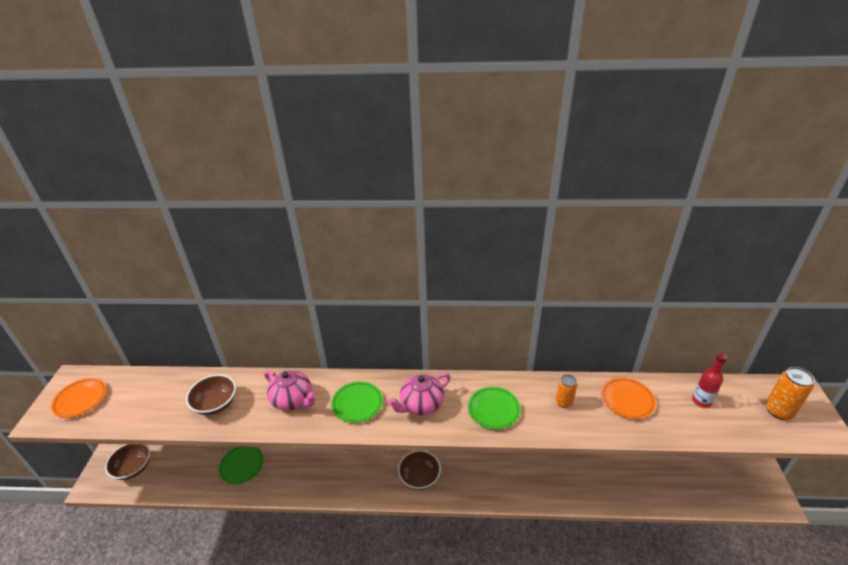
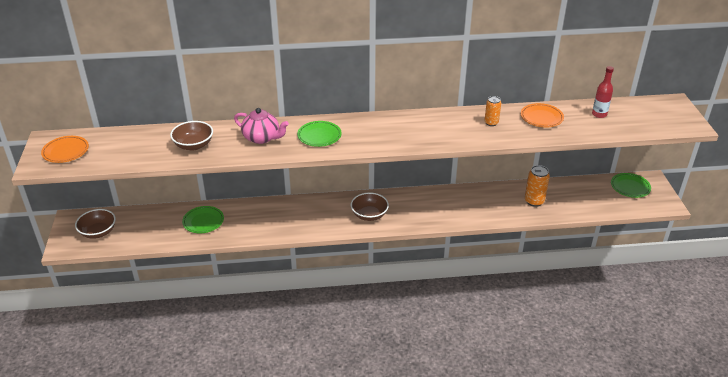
camera: 10 degrees left, 0 degrees up
(421, 404) = (374, 132): pink teapot -> none
(494, 409) = (435, 131): green plate -> green plate (630, 187)
(778, 411) = (657, 115): orange can -> orange can (534, 201)

